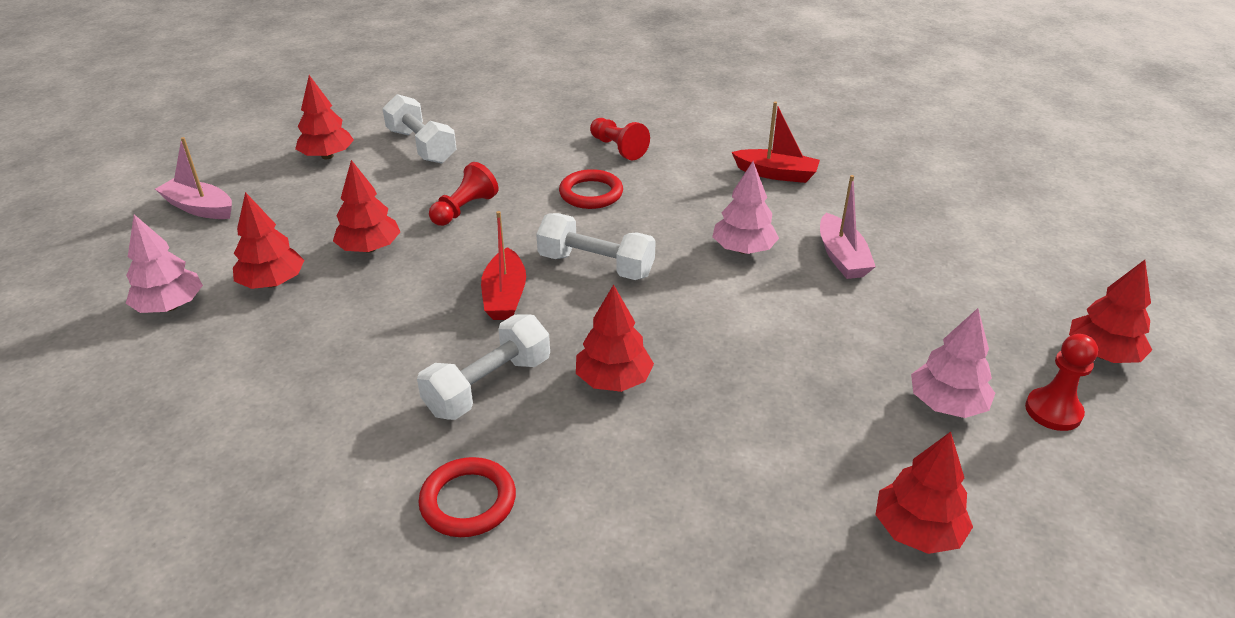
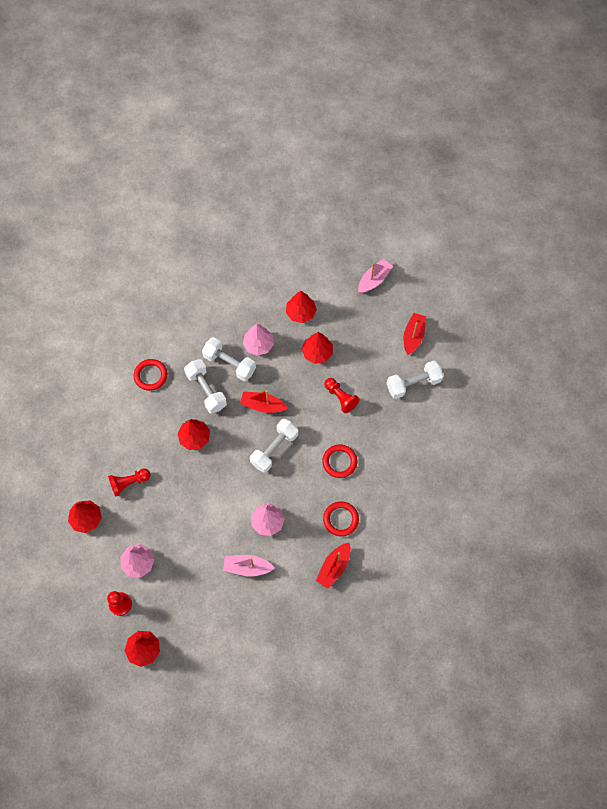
camera: 105 degrees right, 30 degrees up
(170, 306) = (295, 275): pink tree -> pink tree (258, 344)
(327, 156) = (413, 336): red tree -> red boat
(411, 362) = (229, 363): none -> white dumbbell
(618, 148) = (385, 488): red pawn -> red pawn (129, 483)
(693, 179) = (340, 519): none -> red ring

